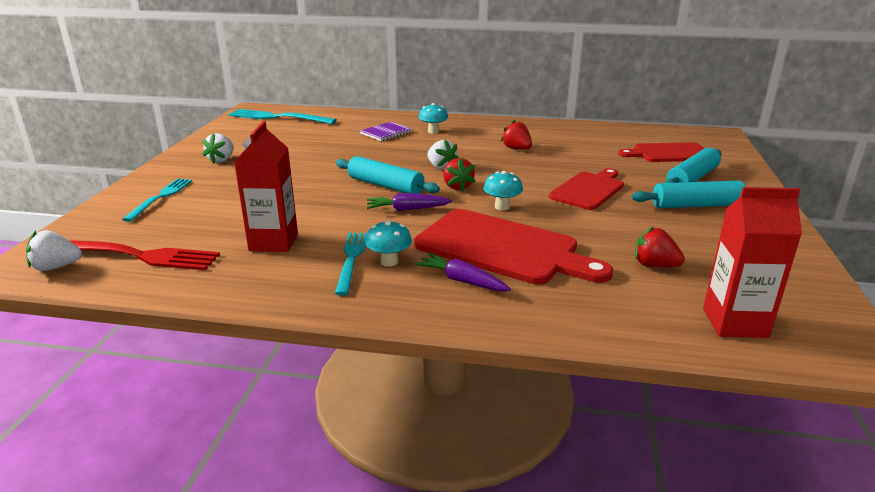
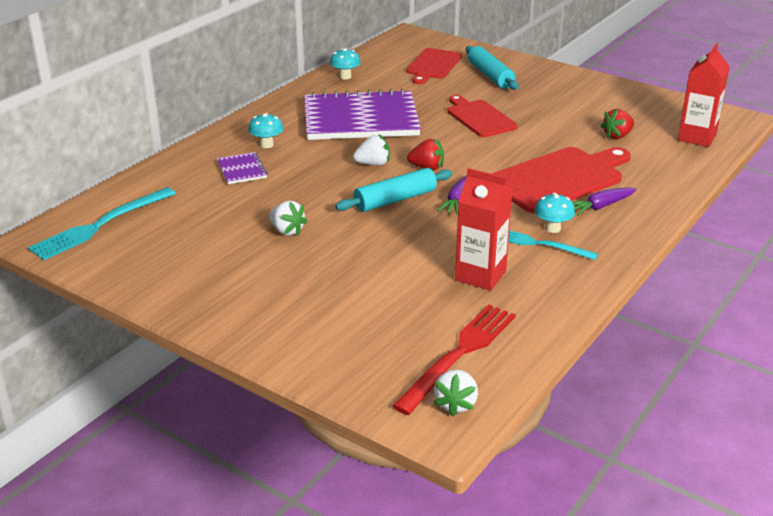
camera: 65 degrees left, 5 degrees up
(160, 197) = (315, 332): turquoise fork -> none
(221, 160) = (226, 282): white strawberry -> white strawberry (287, 231)
(502, 207) = (485, 160): turquoise mushroom -> turquoise mushroom (345, 77)
(517, 149) = (360, 119): red strawberry -> purple notebook
(696, 205) = (538, 91): turquoise rolling pin -> none

